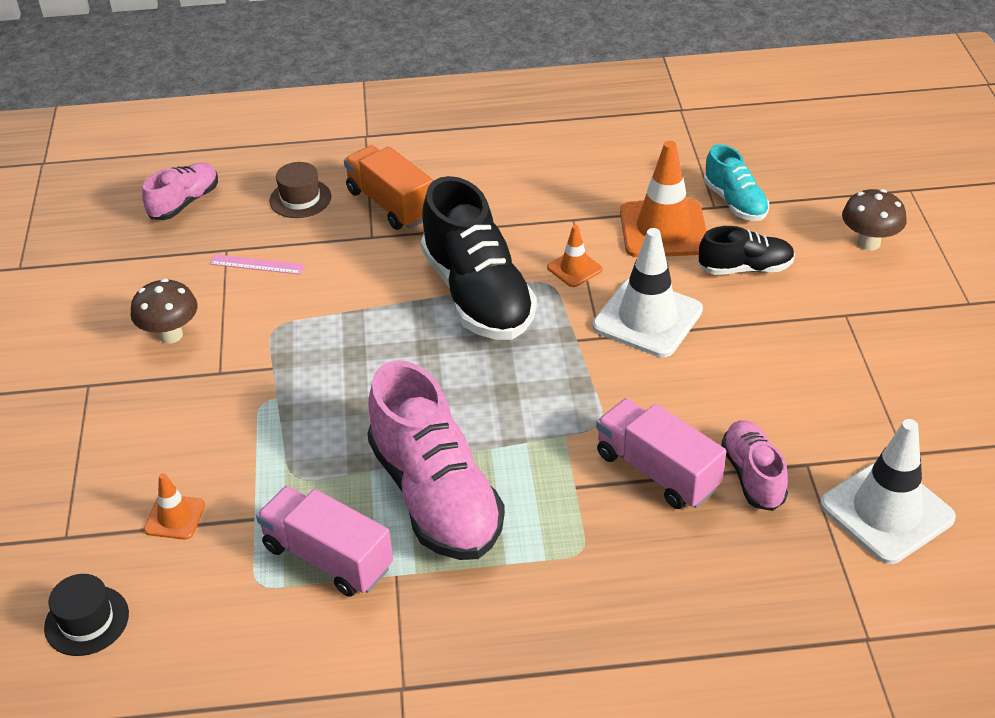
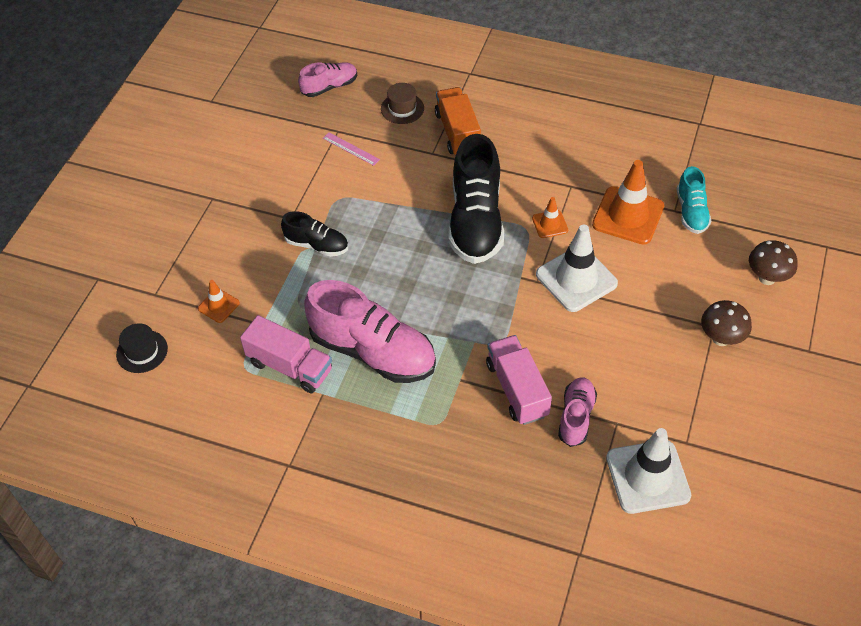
camera: 25 degrees right, 10 degrees up
(170, 335) = (275, 181): brown mushroom -> brown mushroom (721, 338)
(328, 557) = (290, 366): pink truck -> pink truck turned 150 degrees clockwise
(435, 495) = (373, 351): pink shoe -> pink shoe turned 60 degrees counterclockwise
(745, 268) = (666, 266): black shoe -> black shoe (317, 245)

